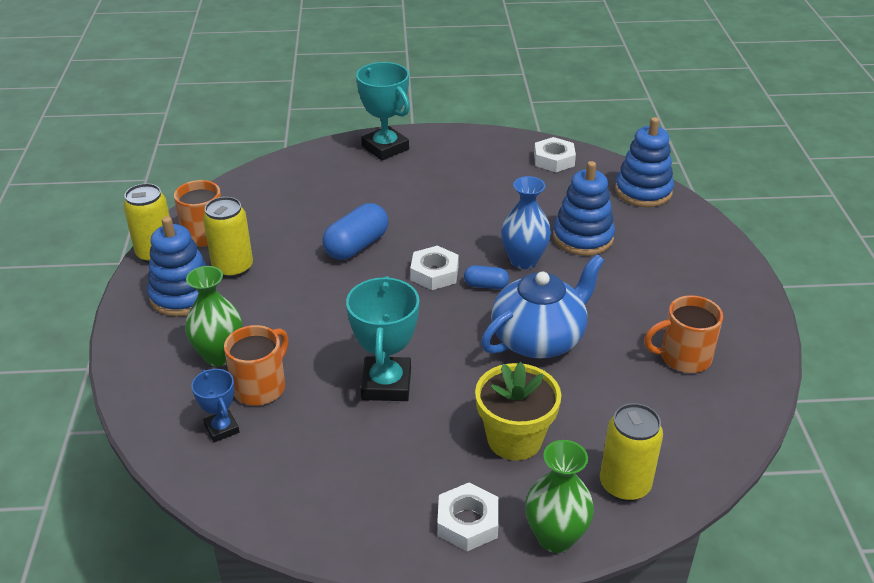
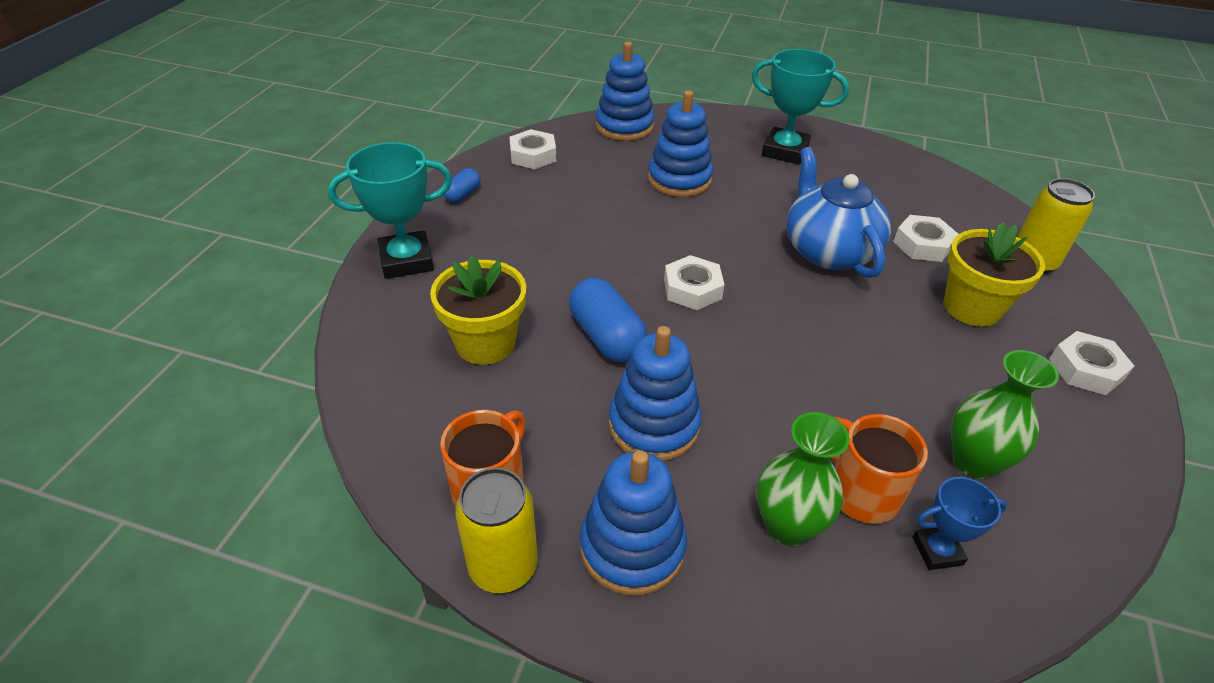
camera: 70 degrees left, 5 degrees up
(233, 268) = (592, 472): yellow can -> none
(282, 284) = (654, 425): none -> blue stacking toy
(323, 200) = (485, 343): none -> yellow flower pot
(386, 384) = (876, 375): turquoise trophy -> turquoise trophy (785, 151)
(486, 285) = (730, 259): blue capsule -> blue capsule (463, 194)
(523, 260) = (699, 224): blue vase -> none
(555, 537) = (1099, 319): green vase -> green vase (973, 462)
(595, 400) = (922, 244): none -> white nut
(683, 357) = (874, 183): orange mug -> none

